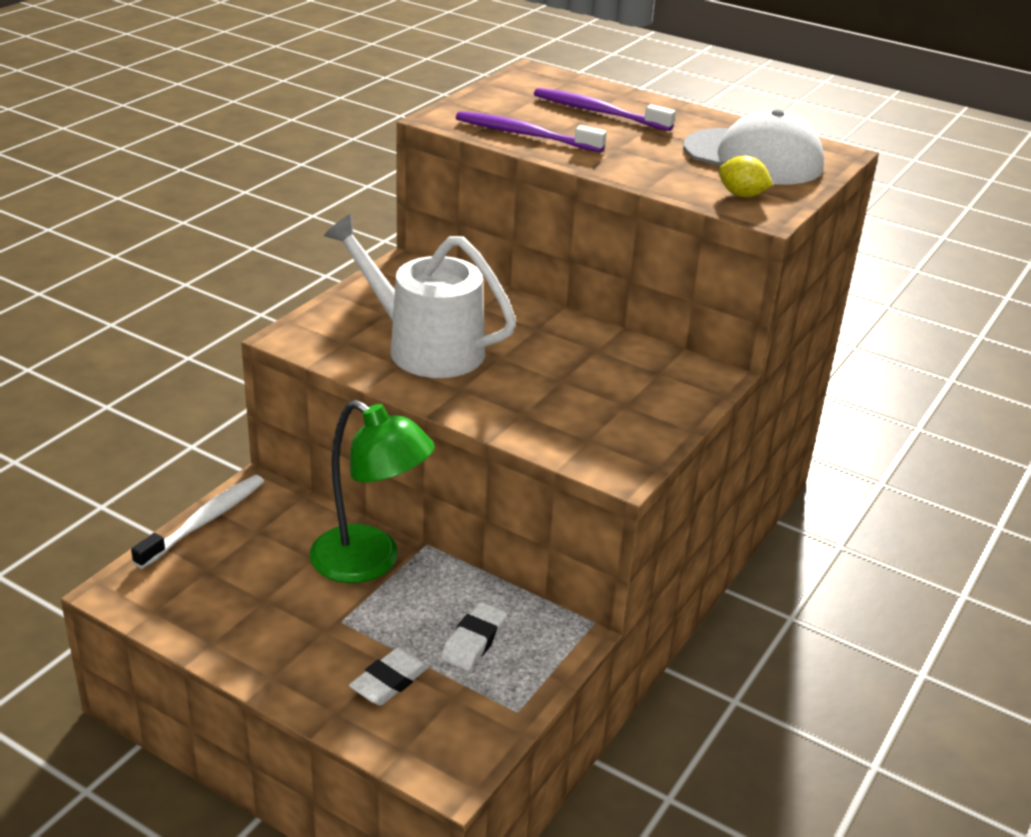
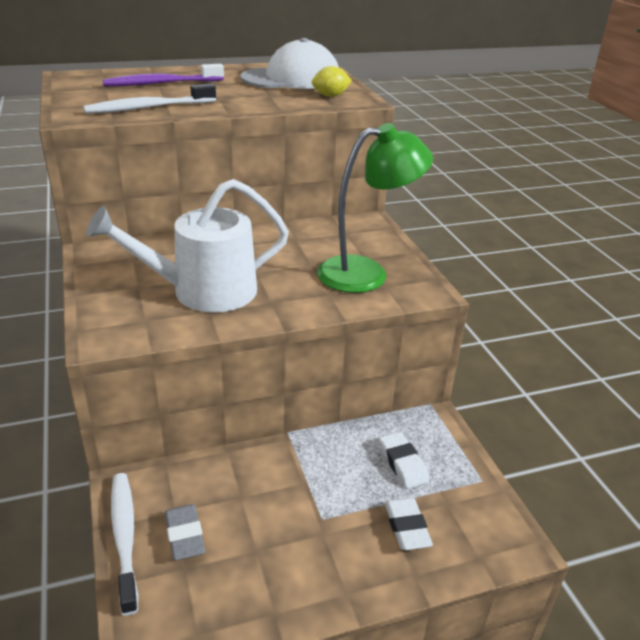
camera: 50 degrees left, 0 degrees up
(238, 551) = (185, 535): none -> grey eraser
(370, 562) = (277, 469): green lamp -> green lamp (366, 273)
(525, 135) = (148, 108): purple toothbrush -> white toothbrush

